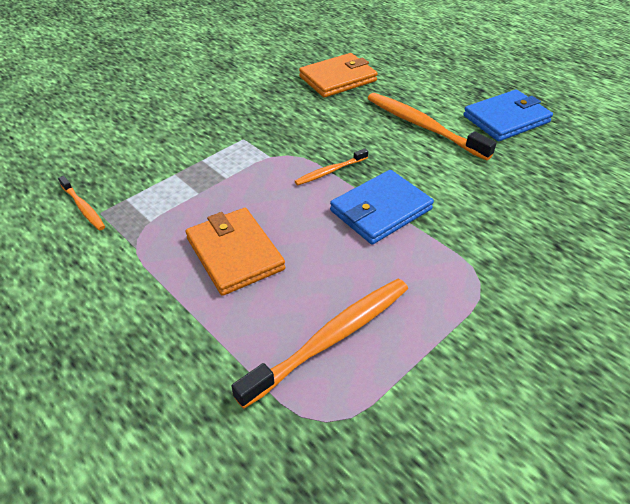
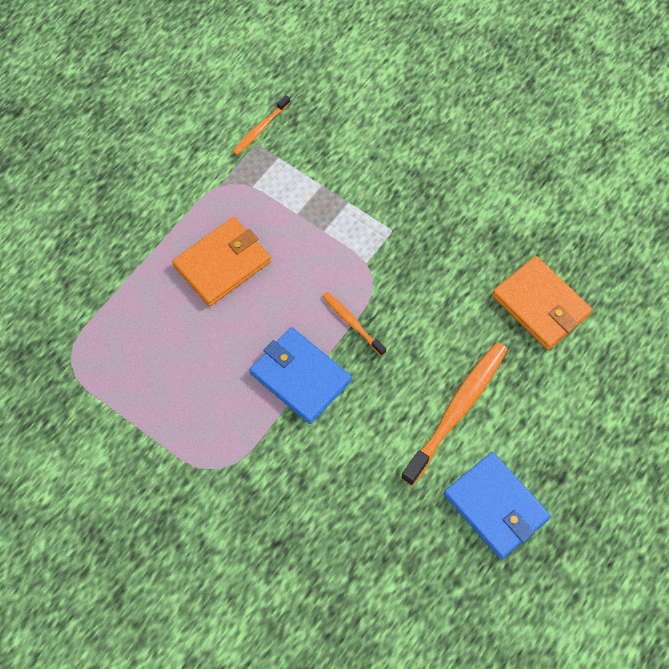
camera: 80 degrees right, 20 degrees up
(331, 338) = (141, 354): orange toothbrush -> none

